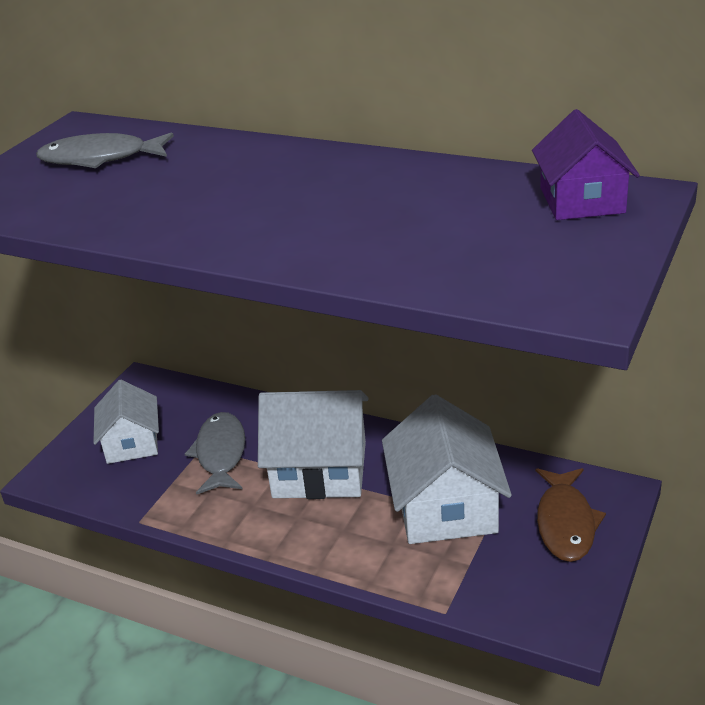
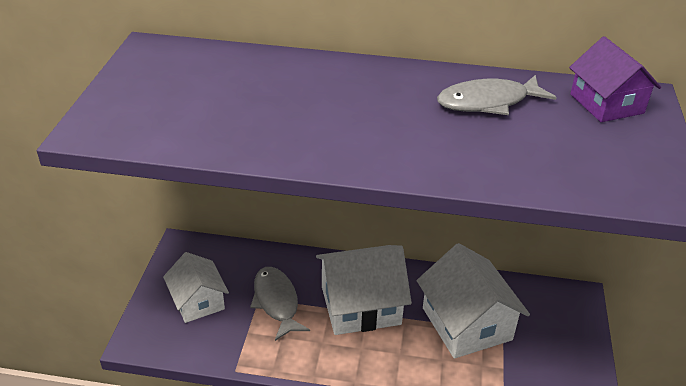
camera: 20 degrees left, 5 degrees up
(100, 158) = (193, 80): grey fish -> grey fish (488, 102)
(565, 523) = (554, 325): brown fish -> none

